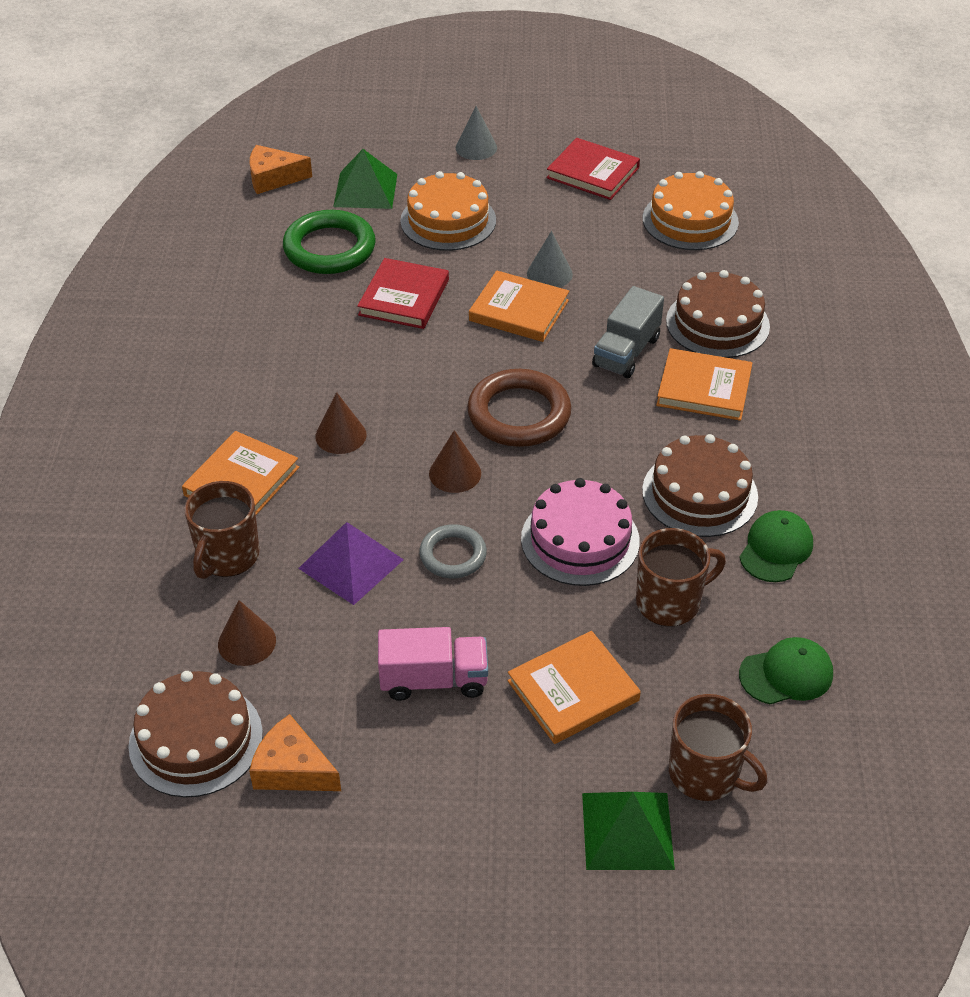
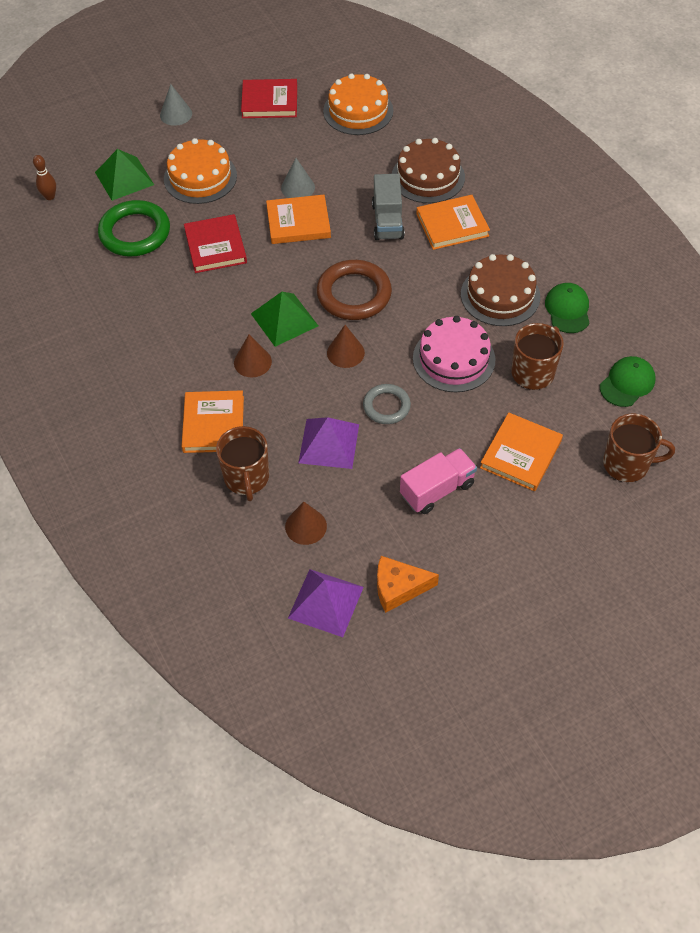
camera: 30 degrees left, 10 degrees up
(196, 739) = (325, 602): brown cake -> purple pyramid
(273, 178) = (50, 196): orange cheese -> brown bowling pin
(627, 830) = (610, 519): green pyramid -> green pyramid (284, 319)

